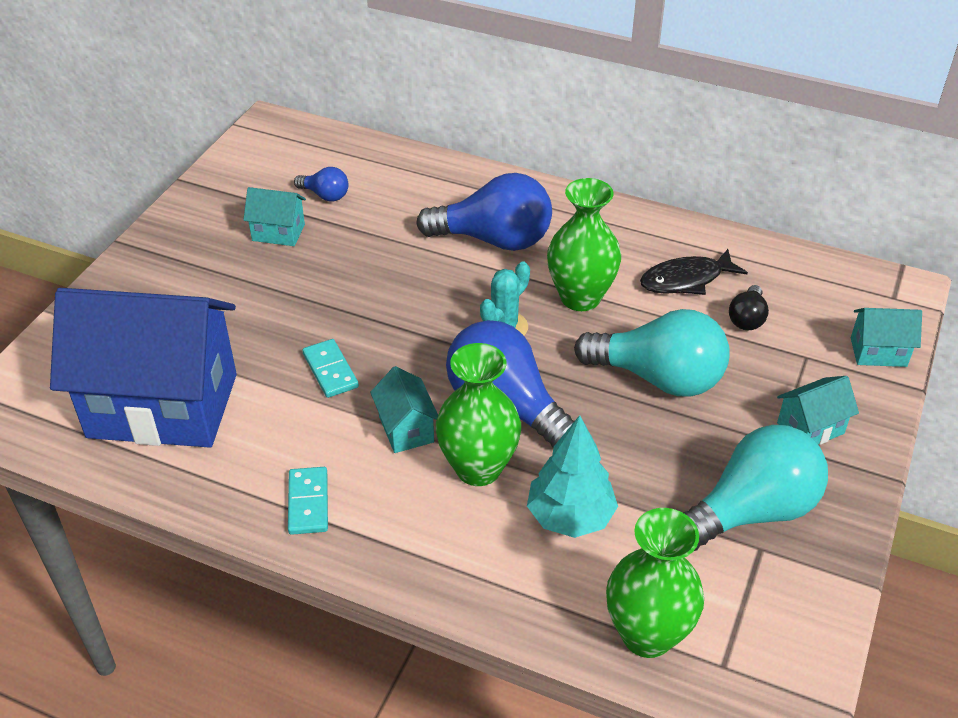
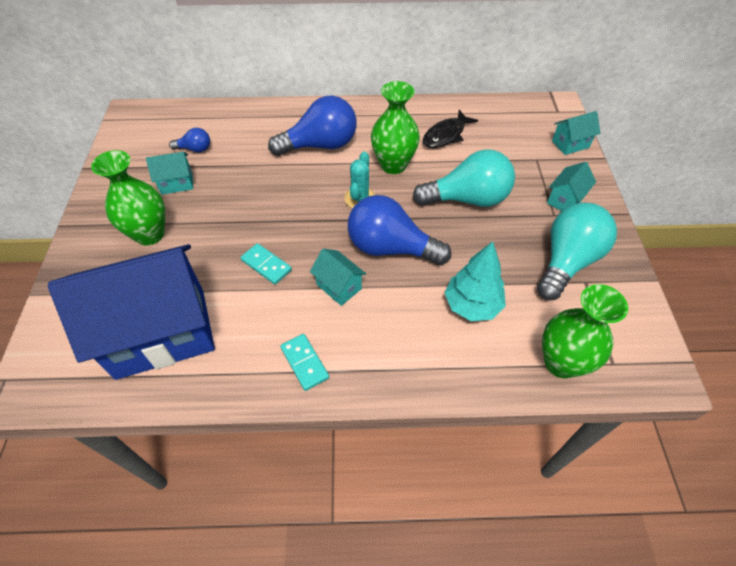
camera: 25 degrees left, 10 degrees up
(478, 468) = (399, 295): green vase -> green vase (150, 234)
(747, 318) = (492, 147): black light bulb -> none

